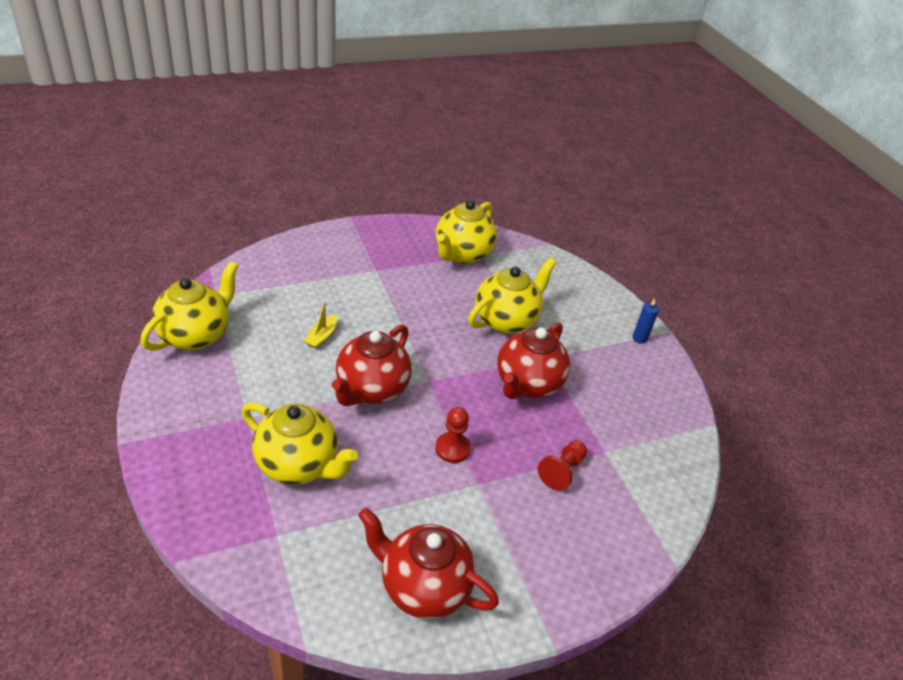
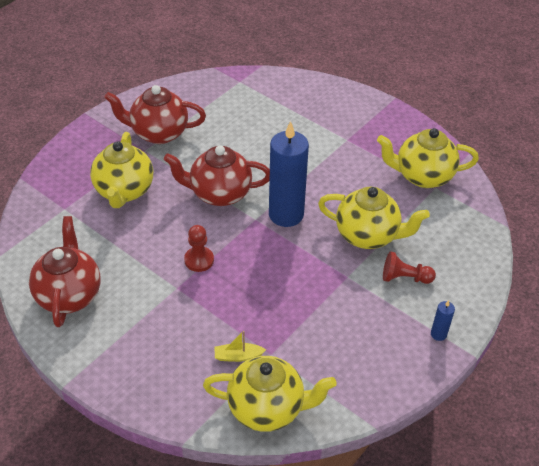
camera: 65 degrees right, 5 degrees up
(195, 335) = (194, 93): yellow teapot -> yellow teapot (267, 408)
(321, 337) = (247, 146): yellow boat -> yellow boat (238, 356)
(440, 357) = (286, 214): none -> blue candle
(527, 384) = (304, 277): red teapot -> red teapot (158, 133)
(562, 471) = (228, 333): red pawn -> red pawn (405, 278)

